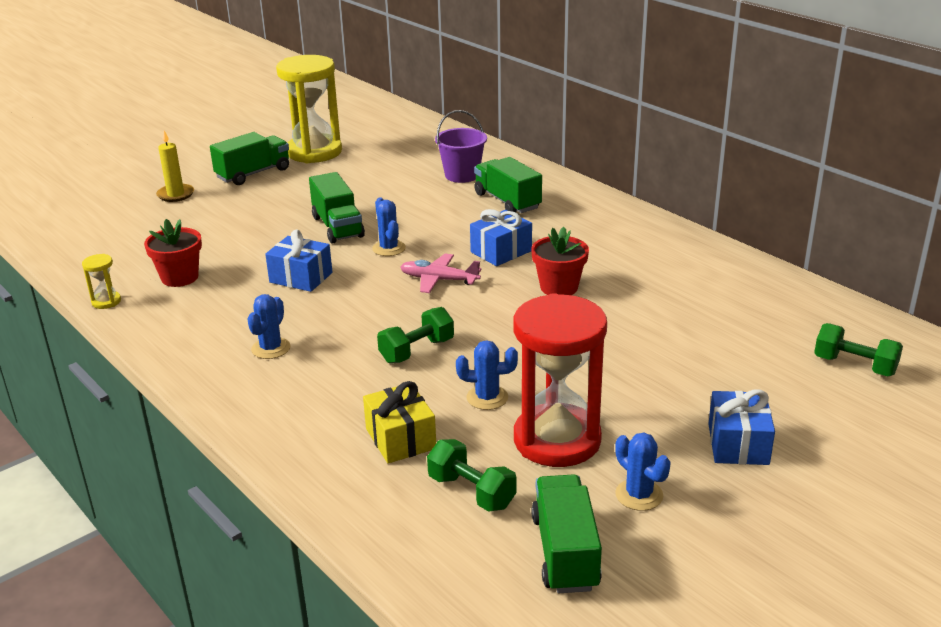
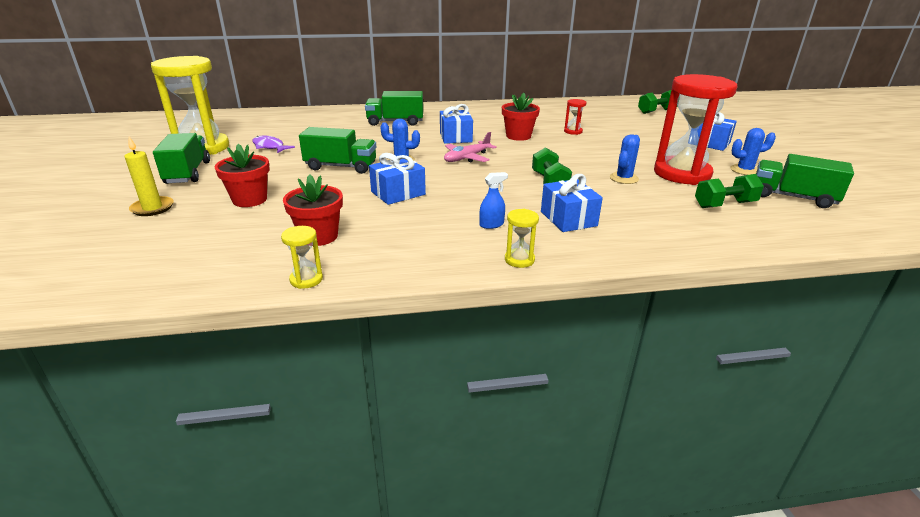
camera: 60 degrees left, 0 degrees up
(206, 384) = (519, 260): none -> yellow hourglass
(224, 221) = (250, 200): none -> red flower pot
(271, 348) = (491, 224): blue cactus -> blue spray bottle
(324, 388) = (568, 219): none -> blue gift
(350, 176) = (269, 147): none -> purple fish
(400, 439) = (653, 210): yellow gift -> none
(462, 175) = (338, 123): purple bucket -> none
(633, 319) = (573, 131): none -> red hourglass

